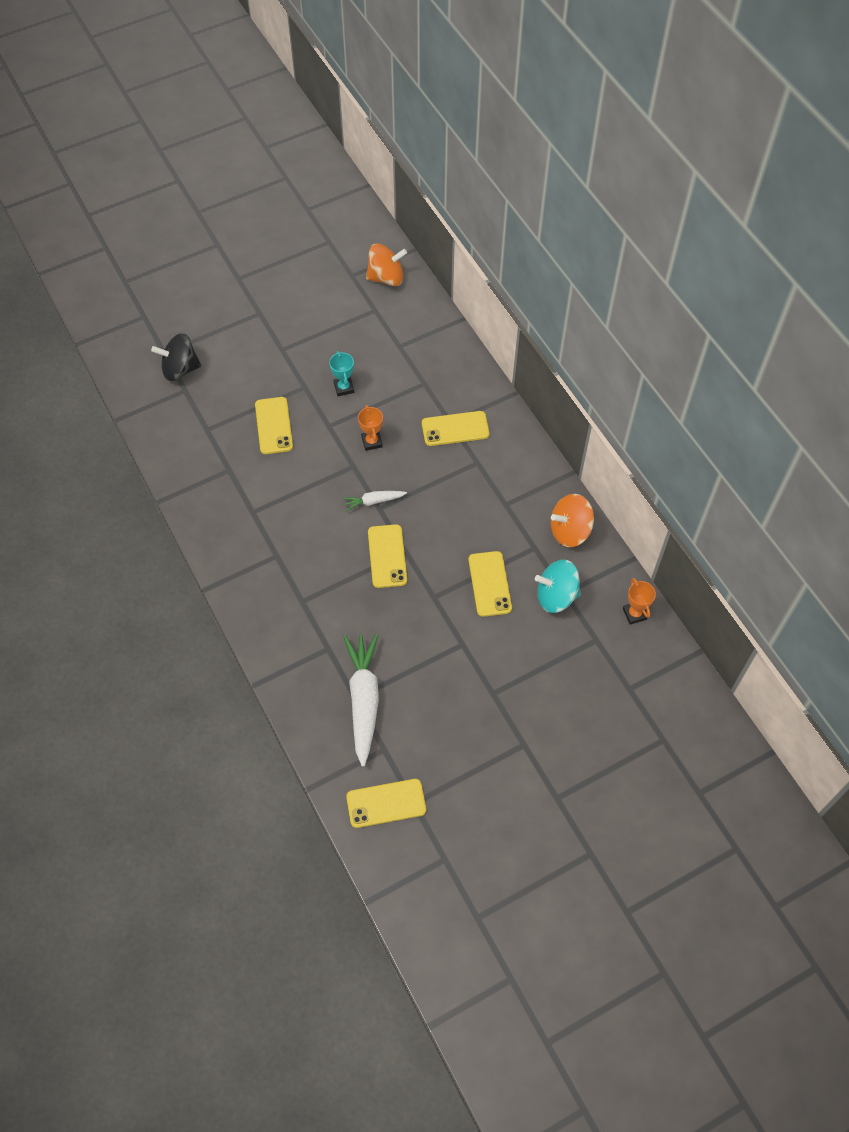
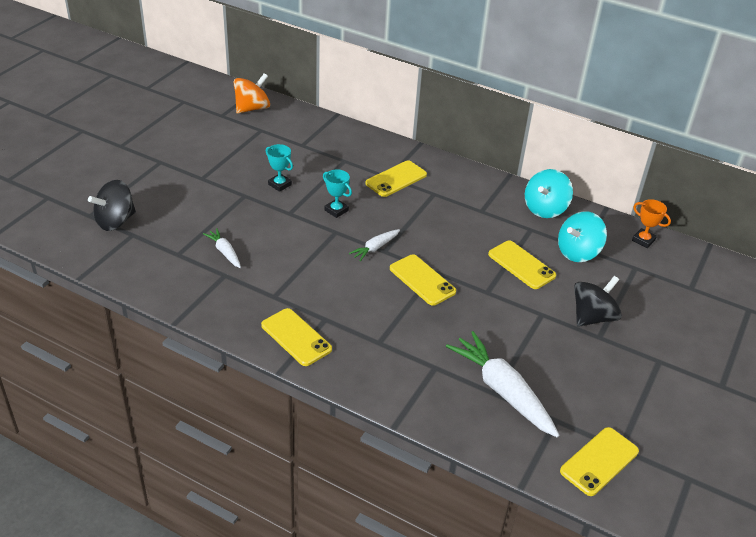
camera: 35 degrees left, 20 degrees down
(245, 445) = (224, 252): none -> white carrot
(274, 425) = (240, 229): yellow phone -> yellow phone (296, 337)
(372, 442) = (336, 210): orange trophy -> turquoise trophy
(505, 671) = (592, 317): none -> black spinning top
(570, 531) = (545, 209): orange spinning top -> turquoise spinning top

